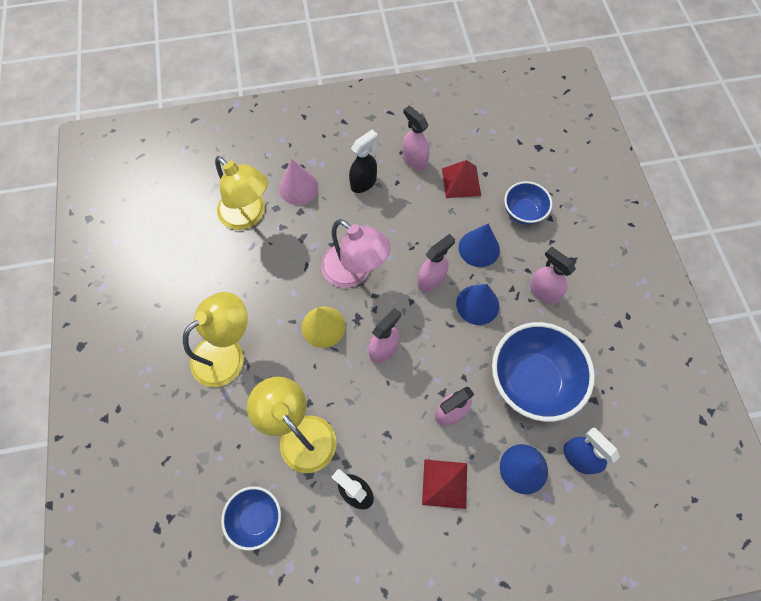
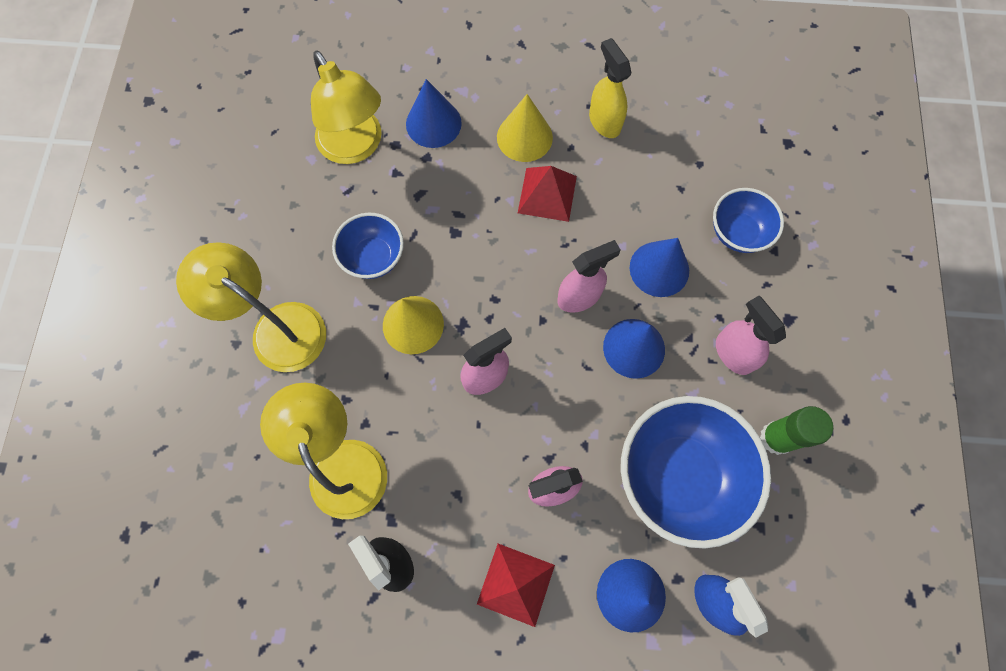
camera: 15 degrees right, 5 degrees up
(227, 353) = (276, 328): yellow lamp -> yellow lamp turned 120 degrees counterclockwise
(256, 517) = (254, 558): blue bowl -> blue bowl (373, 257)
(298, 187) = (433, 123): pink cone -> blue cone
(354, 272) = (476, 260): pink lamp -> none
(363, 182) = (524, 137): black spray bottle -> yellow cone
(414, 160) = (604, 121): pink spray bottle -> yellow spray bottle
(461, 182) = (661, 167): red pyramid -> red pyramid (547, 194)
(587, 339) = (776, 438): none -> green glue stick

